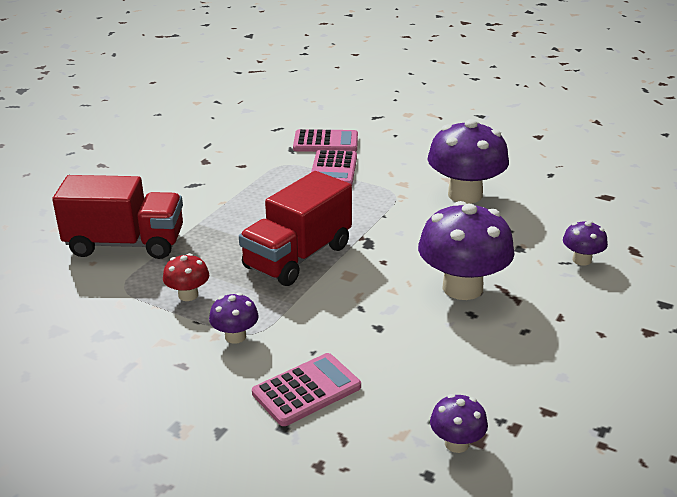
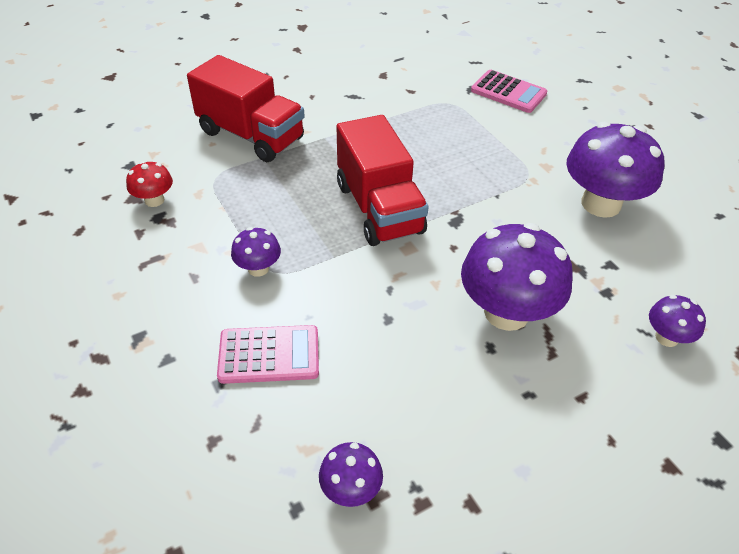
camera: 30 degrees right, 15 degrees up
(188, 295) = (256, 208): red mushroom -> red mushroom (154, 200)
(298, 257) = (379, 208): red truck -> red truck turned 90 degrees counterclockwise
(333, 170) = (491, 125): pink calculator -> none

